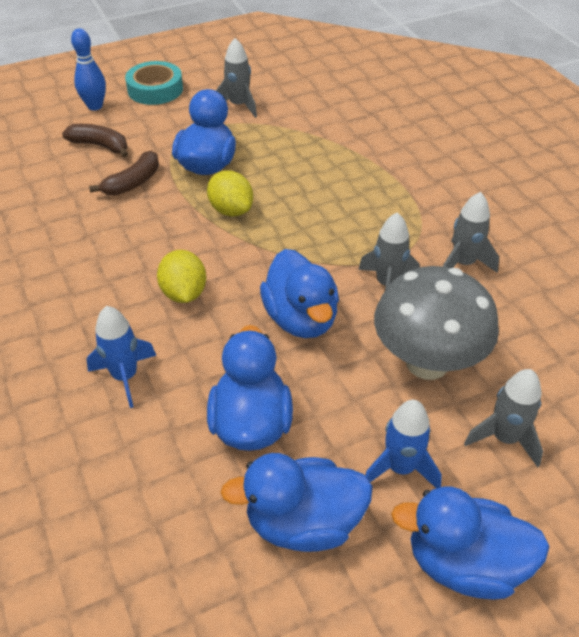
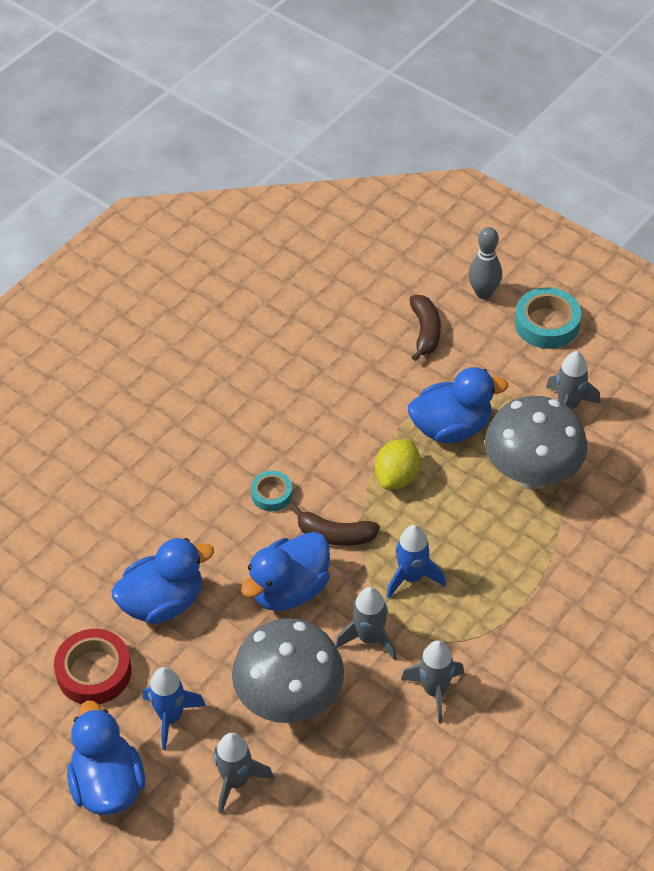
camera: 65 degrees right, 5 degrees up
(95, 106) = (483, 293): blue bowling pin -> grey bowling pin
(125, 377) = (164, 501): blue rocket -> blue rocket (411, 577)
(133, 182) = (388, 385): brown banana -> brown banana (335, 535)
(184, 293) = (271, 494): yellow lemon -> turquoise tape
(286, 142) = (531, 474): none -> grey mushroom
(303, 522) = (94, 672): blue duck -> red tape

